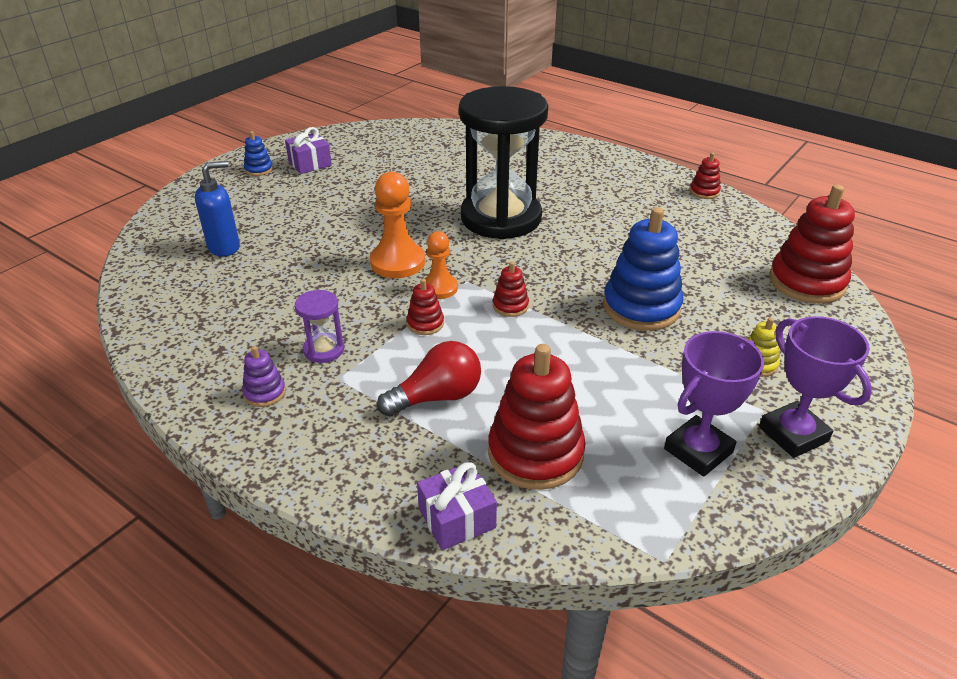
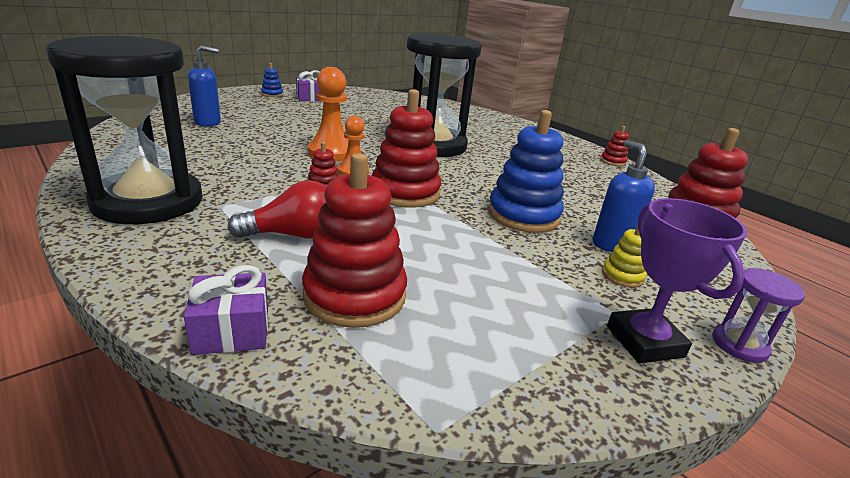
camera: 10 degrees right, 10 degrees down
(265, 393) = (148, 202): purple stacking toy -> black hourglass
(324, 350) = (224, 187): purple hourglass -> purple hourglass (739, 345)
(510, 306) = (405, 192): red stacking toy -> red stacking toy, size x2.13
(698, 450) = (529, 332): purple trophy -> none
(737, 325) = (612, 244): none -> blue soap dispenser

